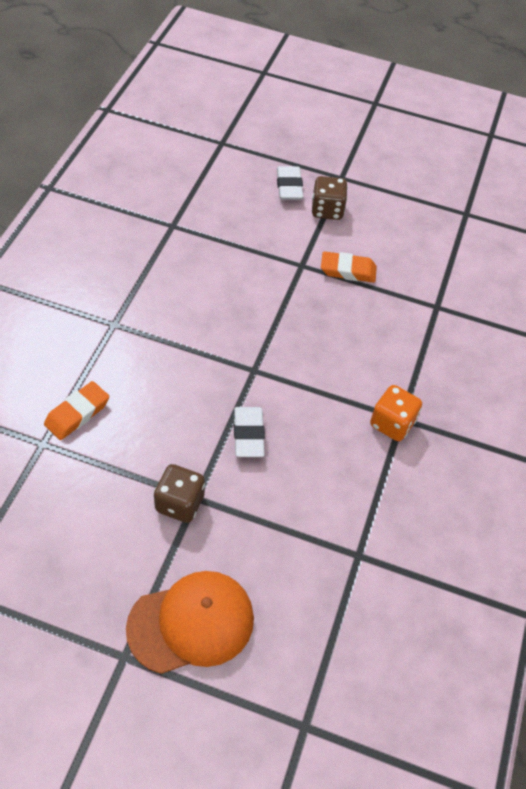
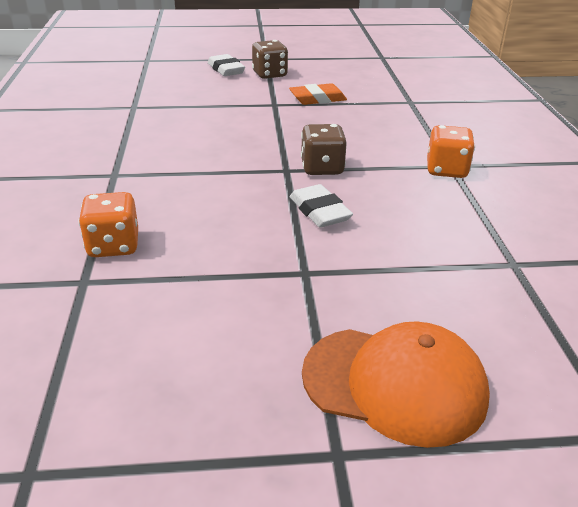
camera: 20 degrees left, 20 degrees down
(77, 413) = (113, 246): orange eraser -> orange dice
(180, 503) = (290, 282): brown dice -> brown dice (322, 168)
(191, 623) = (394, 384): orange cap -> orange cap turned 60 degrees clockwise

